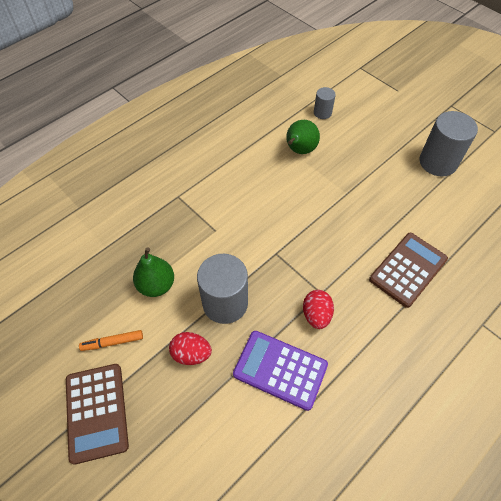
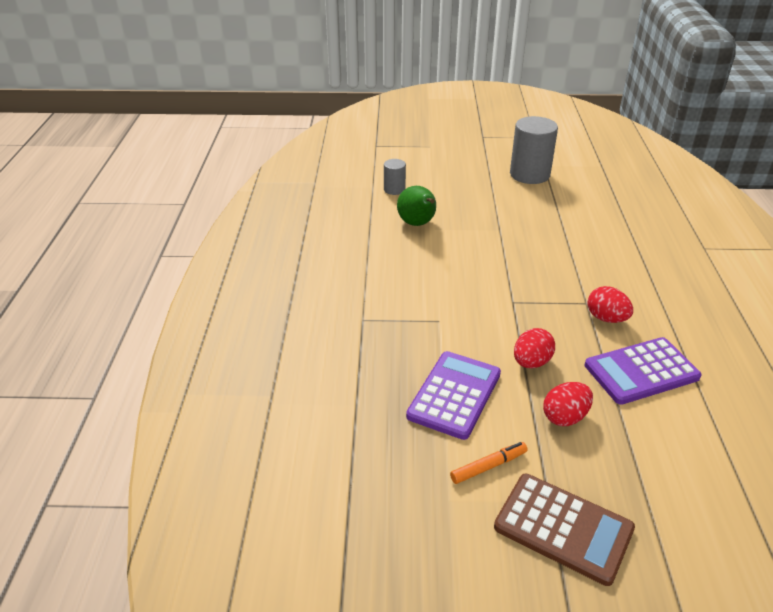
camera: 45 degrees left, 20 degrees down
(113, 342) = (488, 466): orange marker -> orange marker turned 150 degrees counterclockwise
(156, 285) = (454, 395): green pear -> purple calculator
(225, 303) = (531, 362): grey cylinder -> red egg
(408, 269) = (615, 248): brown calculator -> none

